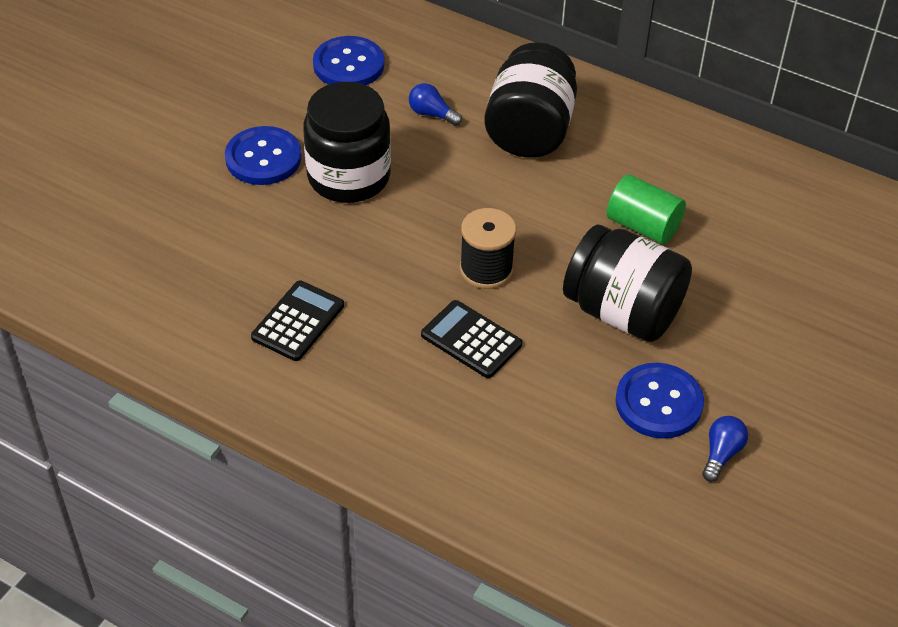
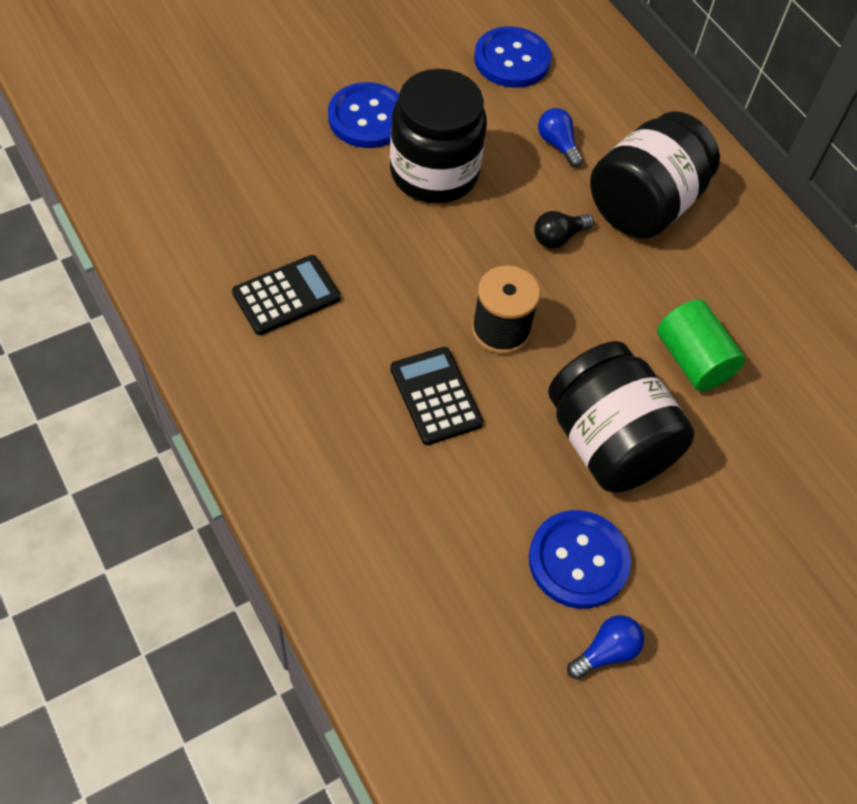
camera: 25 degrees right, 10 degrees up
(481, 183) = (558, 237): none -> black light bulb

